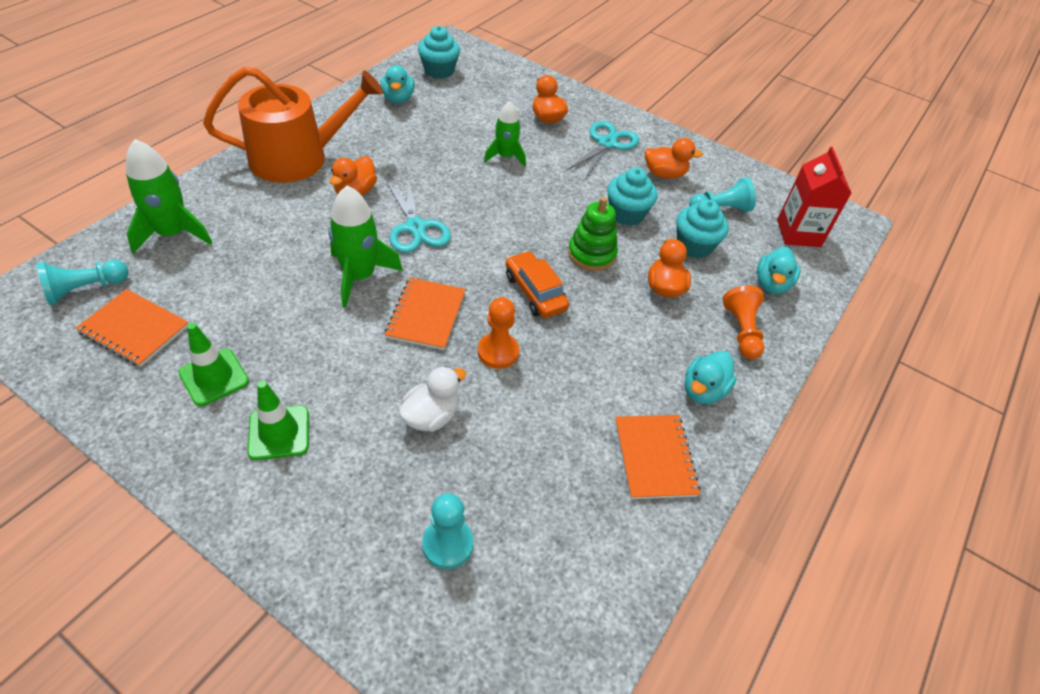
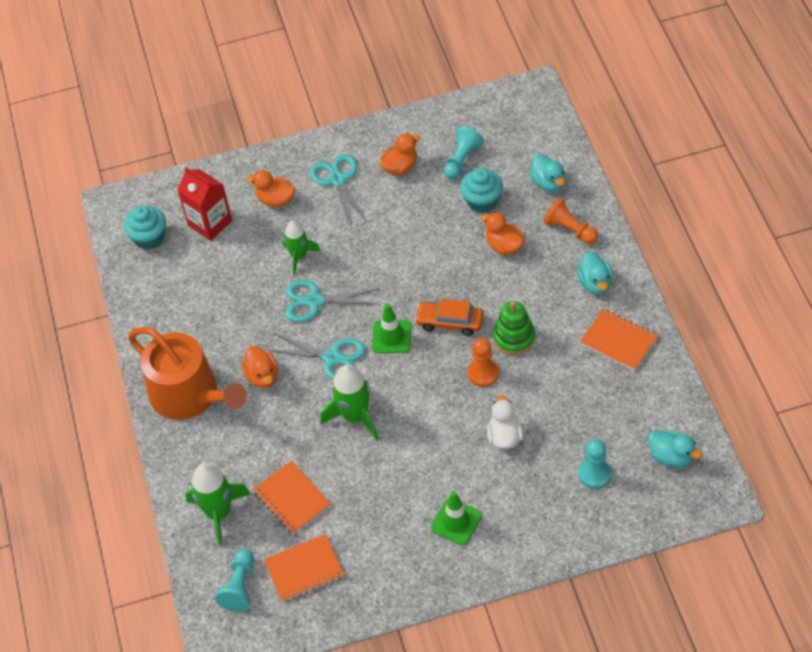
camera: 40 degrees left, 5 degrees up
(214, 377) = (384, 539): green traffic cone -> green traffic cone (391, 337)
(298, 158) = (190, 395): orange watering can -> orange watering can turned 105 degrees clockwise
(398, 98) = (165, 288): turquoise duck -> turquoise duck (671, 456)
(426, 315) = (421, 396): orange notebook -> orange notebook (292, 499)
(468, 187) = (315, 301): none -> turquoise scissors
(591, 254) = (442, 267): green stacking toy -> green stacking toy (514, 337)
(626, 214) = (421, 220): turquoise cupcake -> none
(798, 233) = (519, 131): red carton -> red carton (210, 223)

